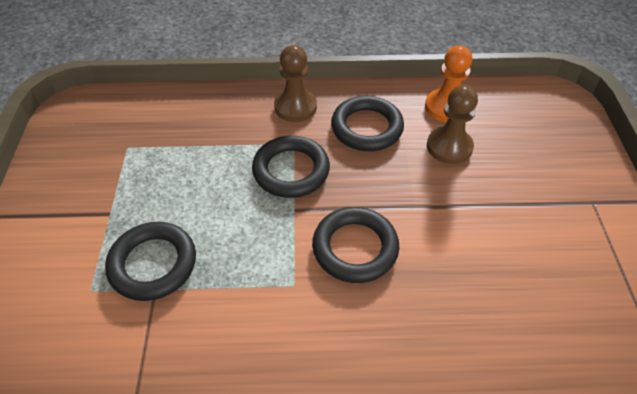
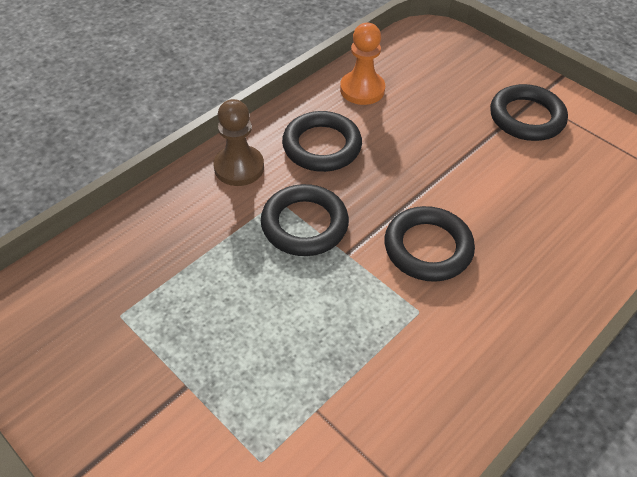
camera: 45 degrees left, 0 degrees up
(153, 264) = (288, 392): black ring -> black ring (526, 117)
(449, 147) = (401, 121): brown pawn -> none

